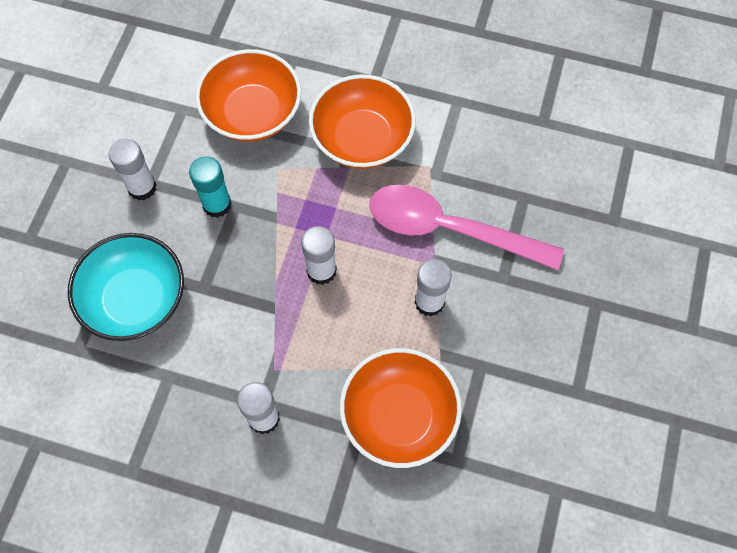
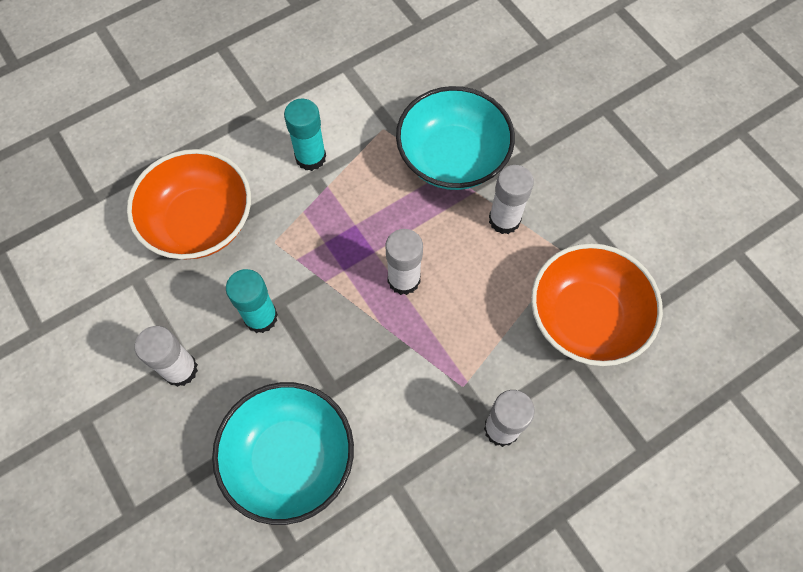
camera: 50 degrees left, 0 degrees up
(362, 139) = (310, 157): orange bowl -> turquoise glue stick
(448, 229) = (452, 157): pink spoon -> turquoise bowl

